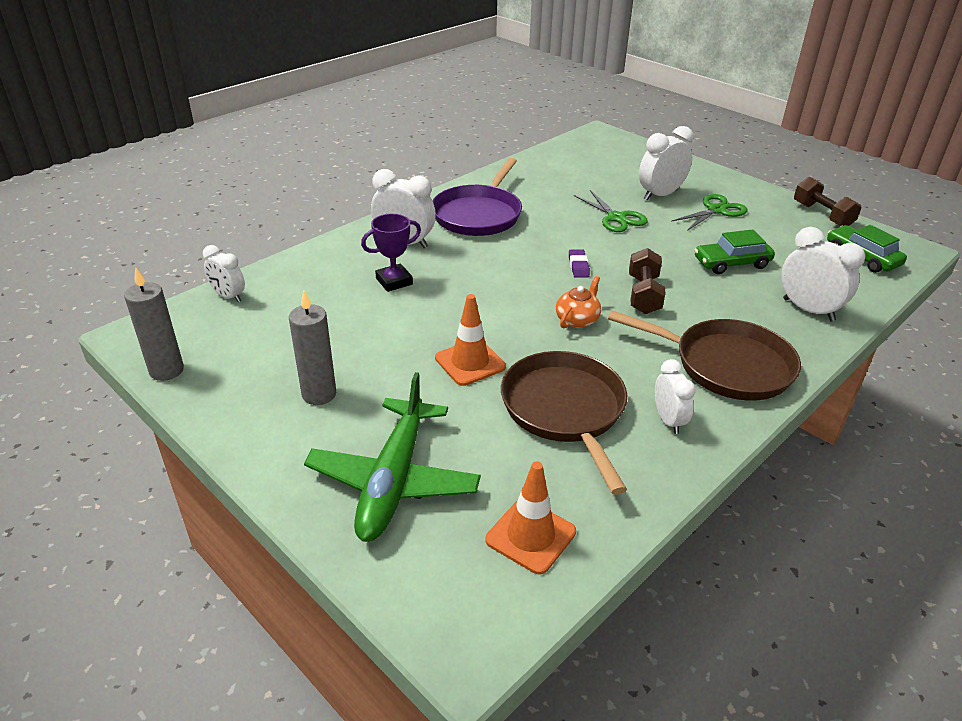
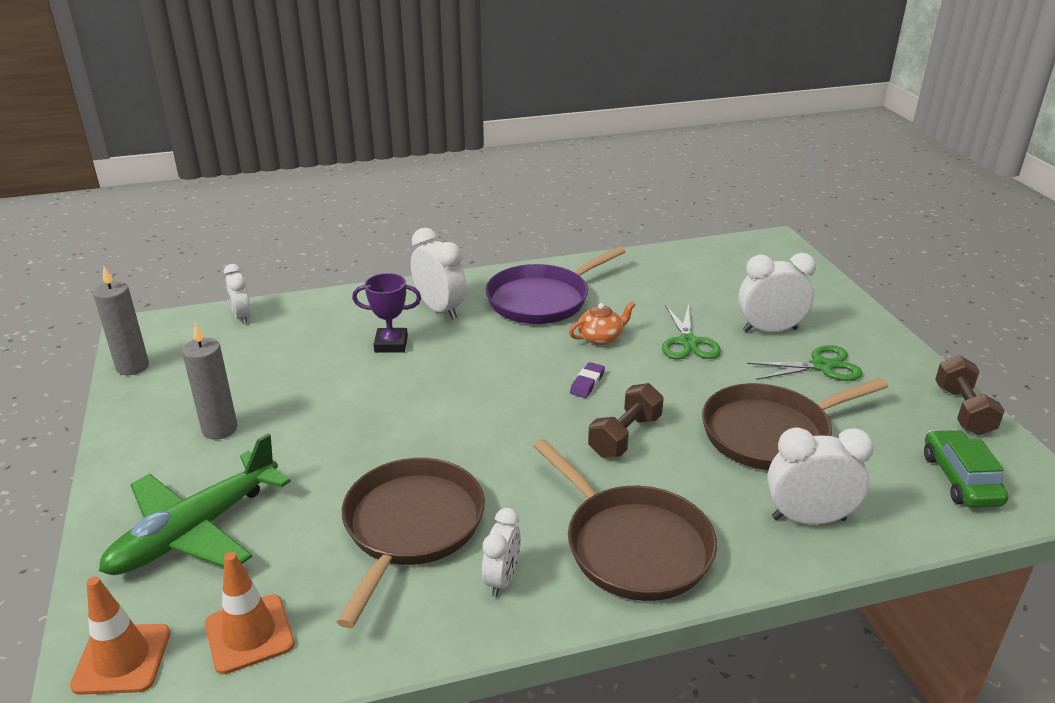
camera: 30 degrees right, 5 degrees down
(470, 362) = (374, 446): orange traffic cone -> orange traffic cone (122, 659)
(577, 320) = (524, 439): orange teapot -> orange teapot (601, 338)
(731, 263) = (770, 433): green car -> brown pan
(808, 310) = (808, 518): white clock -> white clock turned 75 degrees counterclockwise

